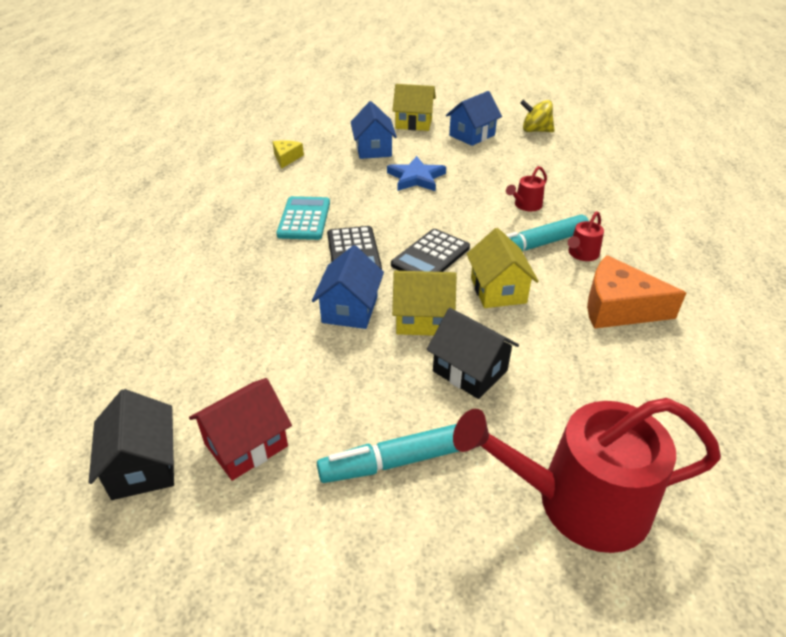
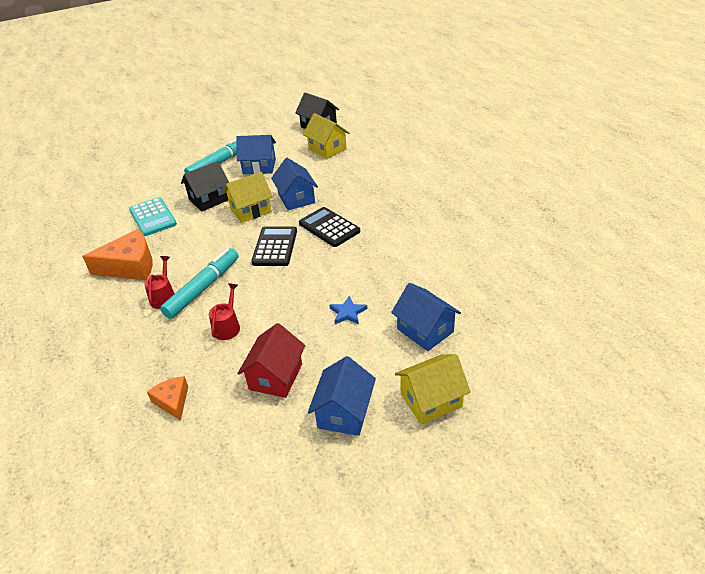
camera: 150 degrees right, 0 degrees up
(246, 445) = (287, 143): red house -> red house (276, 377)
(286, 158) = (486, 279): yellow cheese -> none
(304, 219) = (390, 234): turquoise calculator -> turquoise calculator (153, 217)
(346, 405) = (259, 167): none -> blue house
(416, 178) = (348, 313): blue star -> blue star, size x0.61
(470, 371) = (209, 199): black house -> black house turned 45 degrees counterclockwise
(498, 290) = (215, 244): yellow house -> yellow house (327, 149)
(535, 131) = (271, 469): yellow spinning top -> none
(579, 501) = (141, 179): red watering can -> none
(592, 177) = (172, 401): none -> orange cheese

